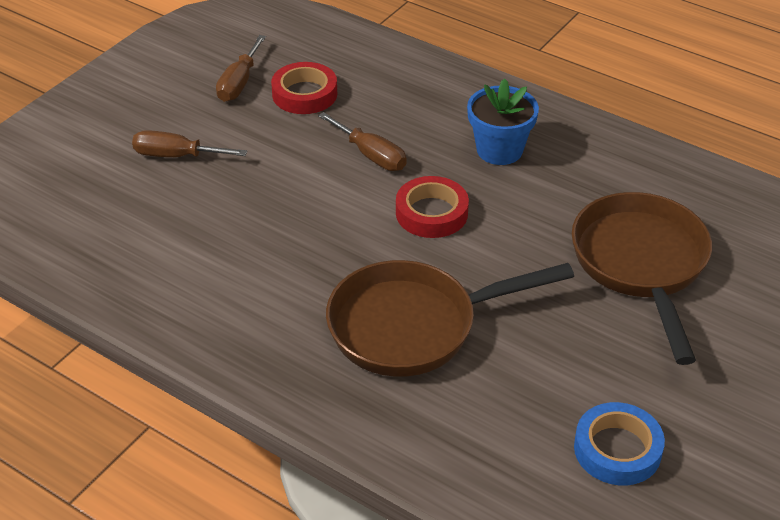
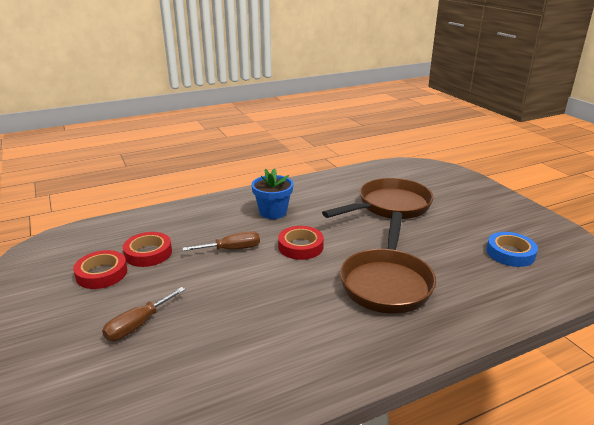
camera: 60 degrees left, 15 degrees down
(239, 83) = (102, 273): brown screwdriver -> red tape
(641, 265) = (389, 206): brown pan -> brown pan turned 120 degrees clockwise

